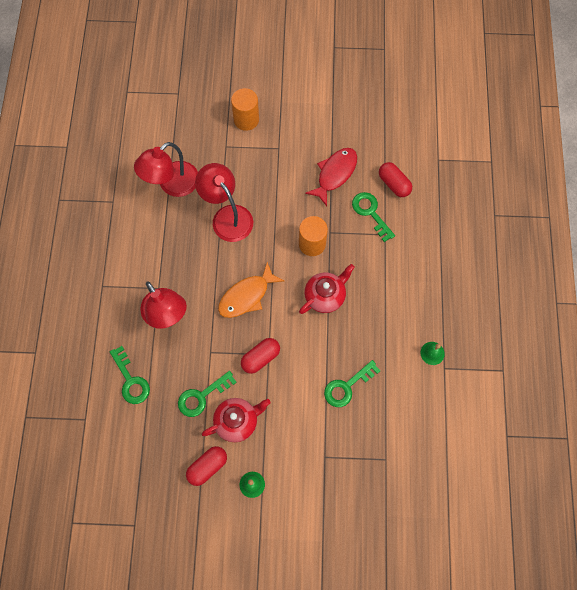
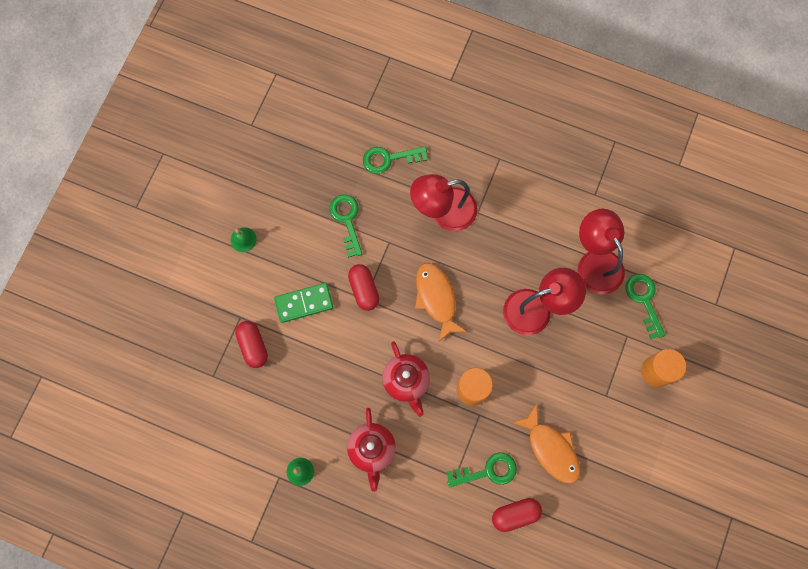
camera: 110 degrees right, 5 degrees up
(207, 467) = (276, 204): red capsule -> red capsule (253, 346)
(237, 421) = (308, 245): red teapot -> red teapot (372, 449)
(291, 405) = (304, 303): none -> green domino
(335, 174) = (551, 449): red fish -> orange fish
(347, 386) = (300, 366): green key -> green key (644, 300)

